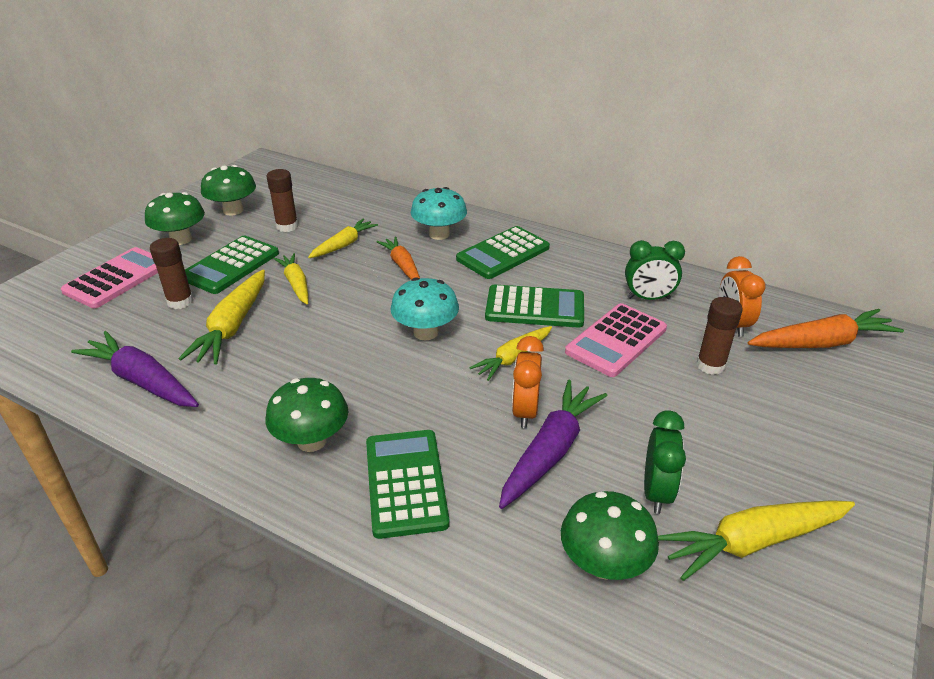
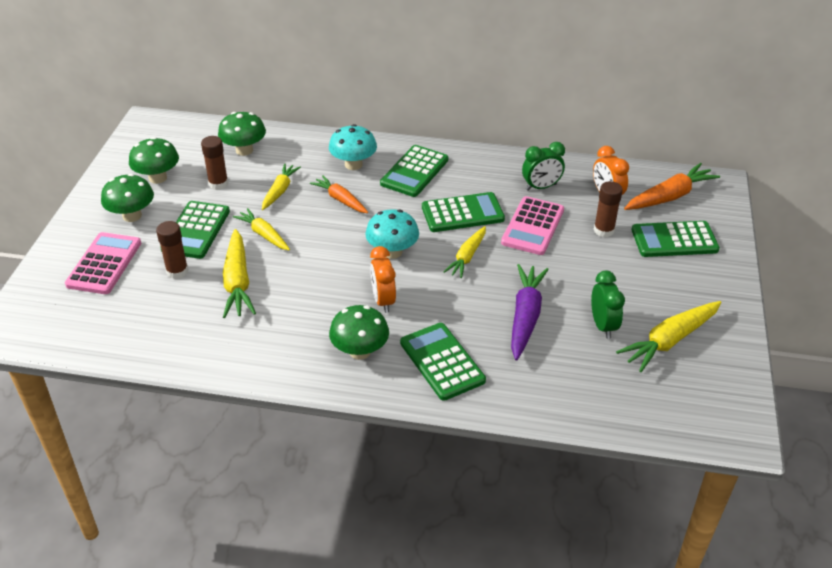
camera: 20 degrees left, 5 degrees up
(142, 381) = (199, 341): purple carrot -> none
(525, 411) = (495, 294): orange clock -> orange clock (383, 300)
(604, 564) = (590, 377): green mushroom -> green mushroom (244, 150)
(809, 399) = (674, 240): none -> green calculator

